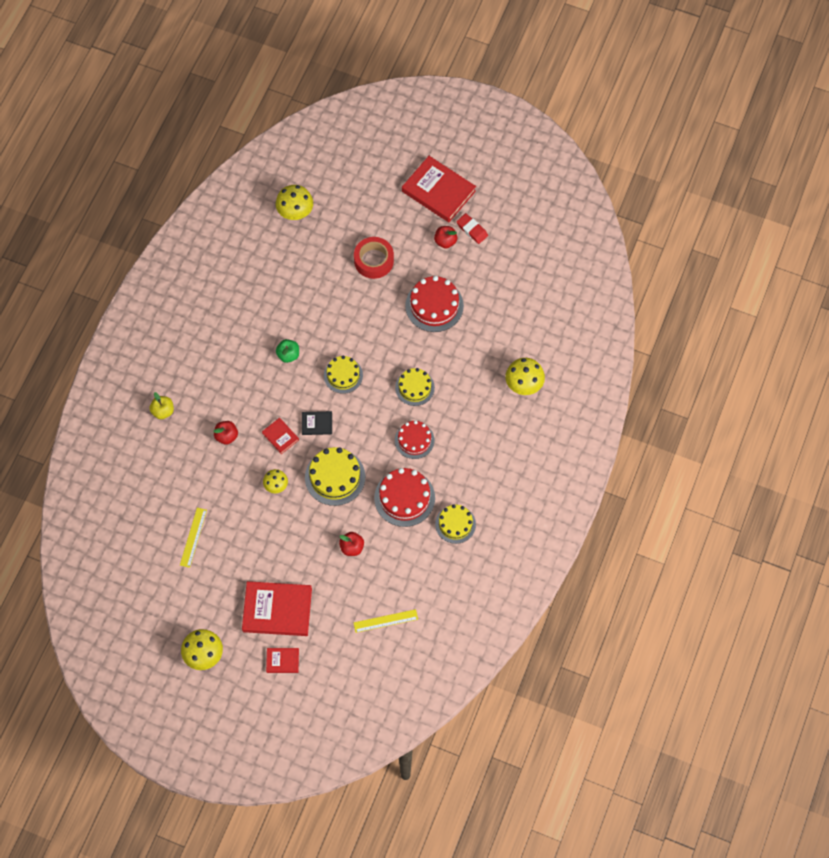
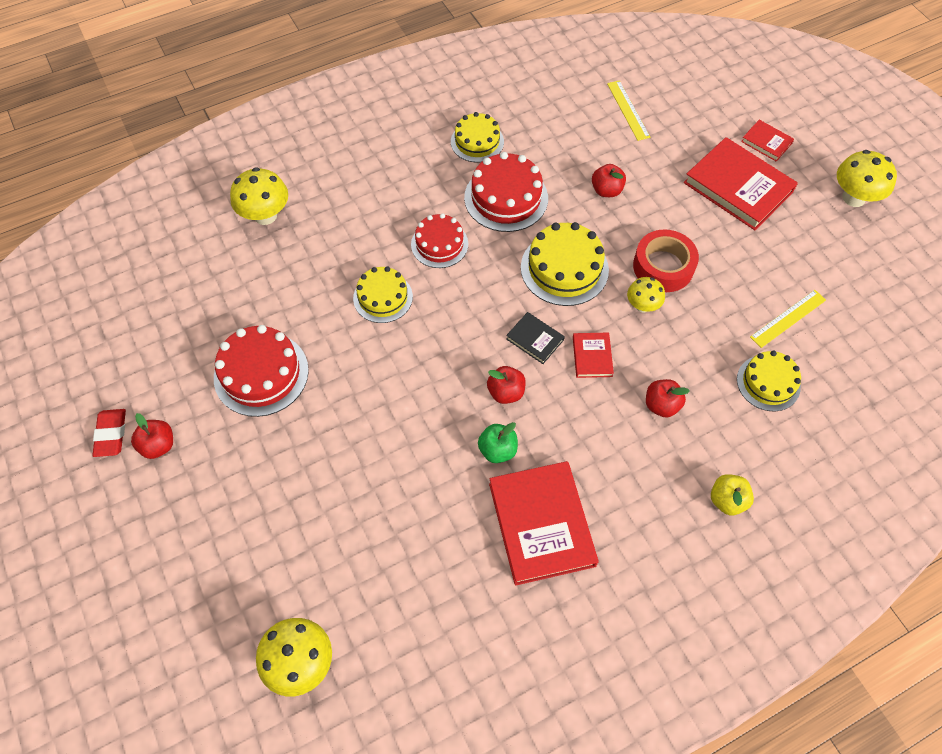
camera: 140 degrees left, 5 degrees down
(308, 385) = (506, 392): none -> red apple
(343, 375) = (452, 372): yellow cake -> yellow cake (768, 383)
(374, 261) = (270, 493): red tape -> red tape (663, 266)
(385, 621) = (628, 110): yellow ruler -> yellow ruler turned 45 degrees clockwise
(438, 191) = (86, 525): red book -> red book (541, 524)

